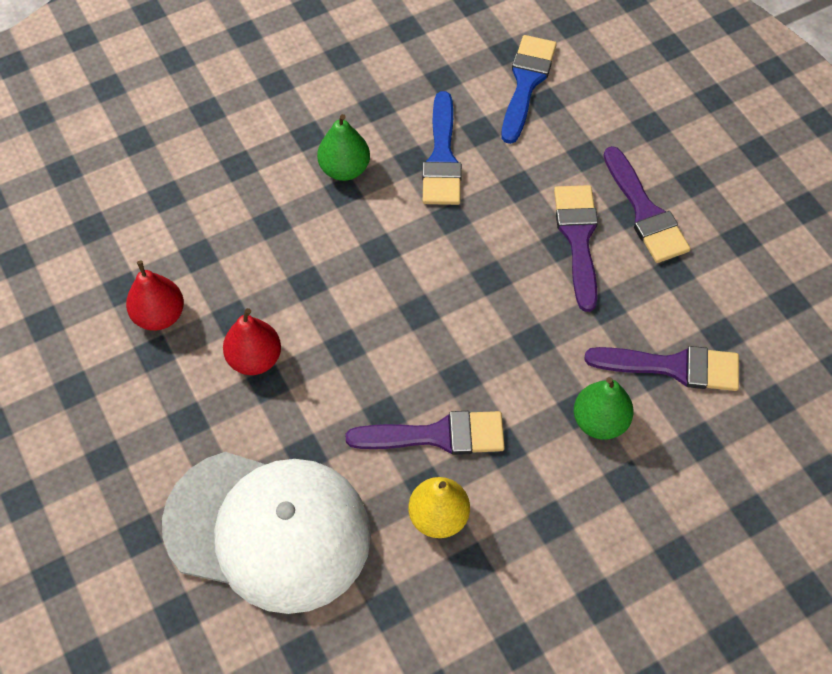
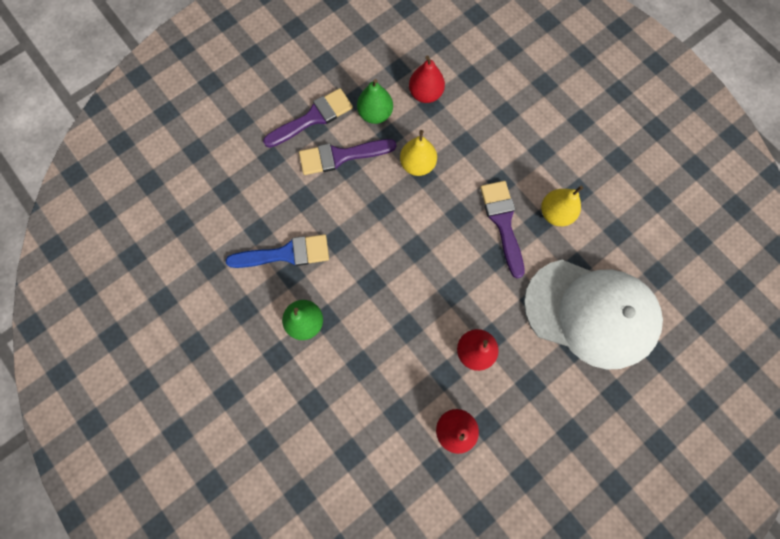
camera: 100 degrees left, 15 degrees up
(268, 529) = (590, 313): white cap -> white cap turned 105 degrees clockwise
(526, 83) = (209, 205): blue brush -> none
(551, 335) = (417, 164): none -> yellow pear
(599, 421) = (471, 131): green pear -> green pear (375, 114)
(673, 367) = (425, 94): purple brush -> red pear

